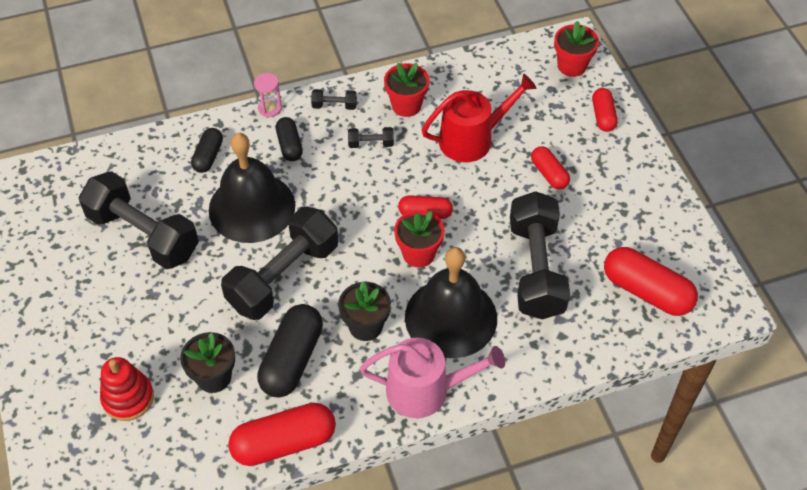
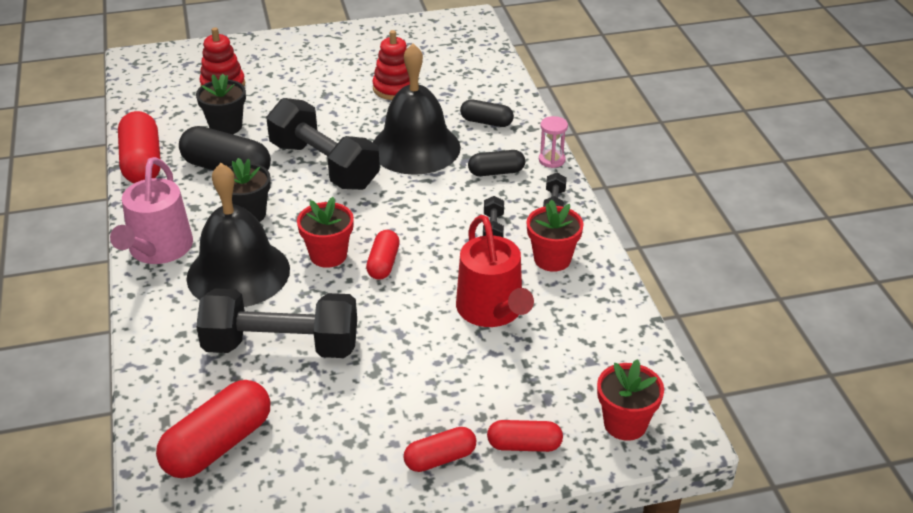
camera: 95 degrees right, 15 degrees down
(143, 234) = (395, 88): black dumbbell -> red stacking toy
(549, 174) = (425, 375): red capsule -> red capsule (440, 459)

